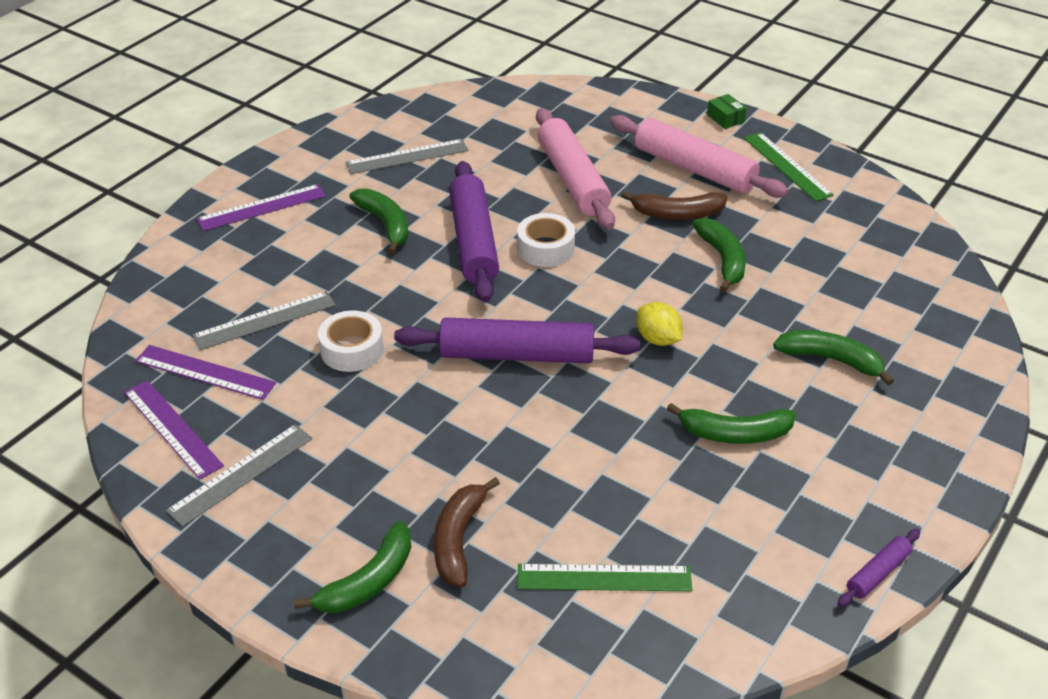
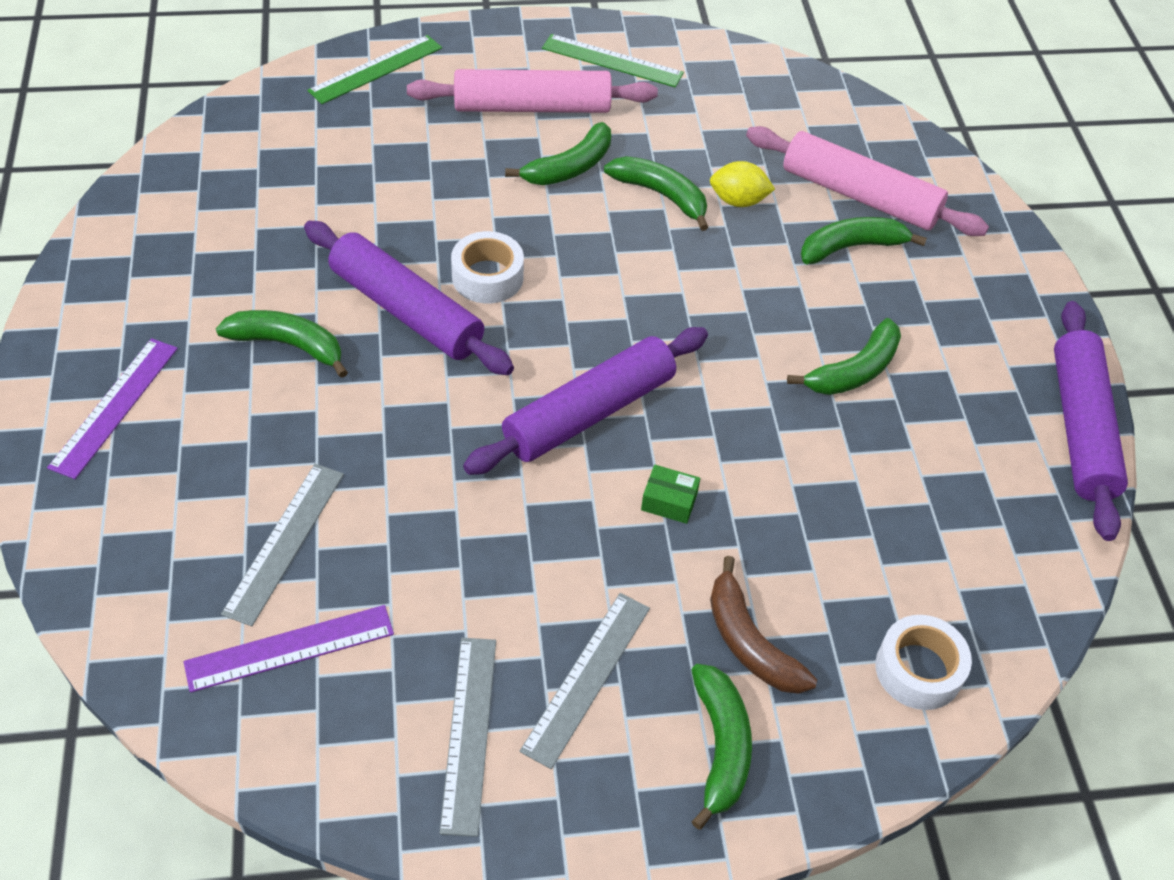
camera: 45 degrees left, 10 degrees up
(172, 429) = (332, 738): purple ruler -> none
(352, 350) = (421, 514): white tape -> white tape (918, 670)
(407, 156) = (217, 247): grey ruler -> grey ruler (586, 677)
(572, 179) = (427, 181): pink rolling pin -> pink rolling pin (859, 196)
(604, 577) = (903, 585): green ruler -> green ruler (376, 69)
(658, 339) = (694, 315): yellow lemon -> yellow lemon (738, 201)
(677, 214) = (569, 167): brown banana -> green banana
(725, 118) = (501, 33): green box -> green box (669, 501)
(877, 573) = (1080, 428): purple rolling pin -> purple rolling pin, size x2.17

